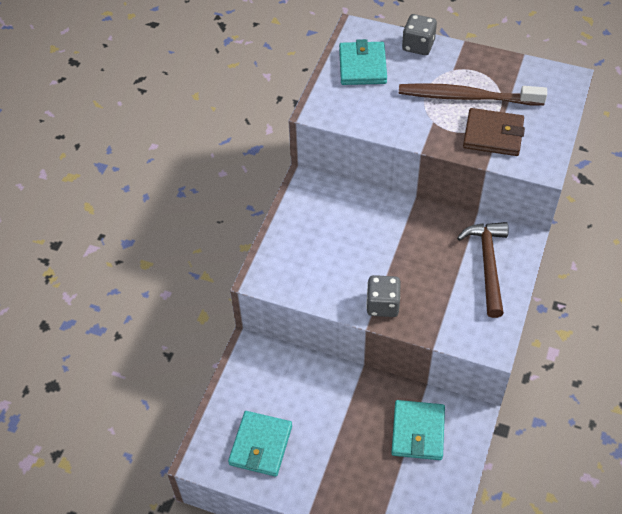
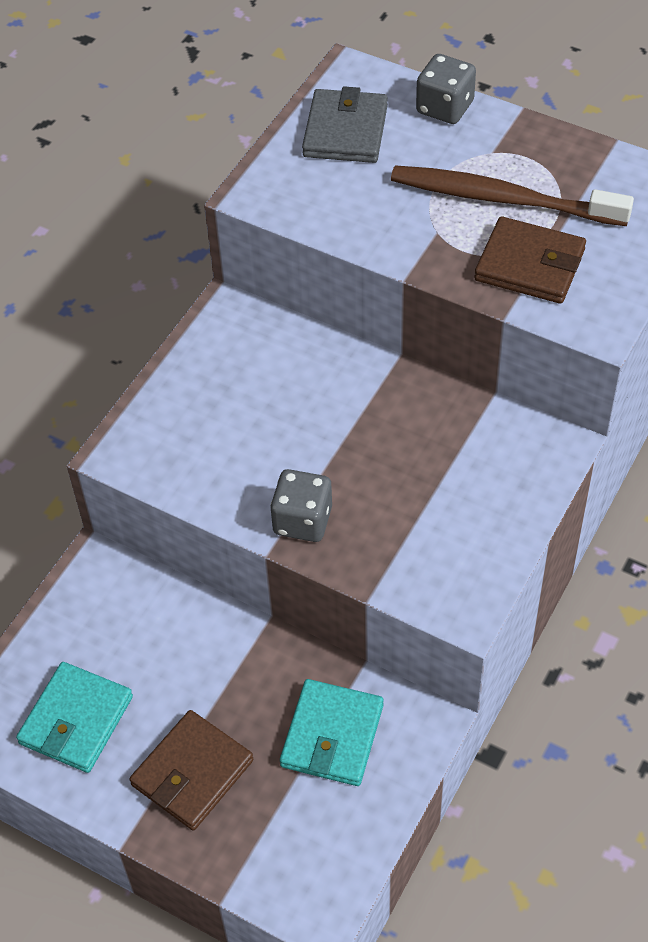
camera: 10 degrees right, 0 degrees up
(339, 467) = (192, 773): none -> brown wallet
(362, 66) = (345, 131): turquoise wallet -> grey wallet
(487, 265) = (490, 478): brown hammer -> none

